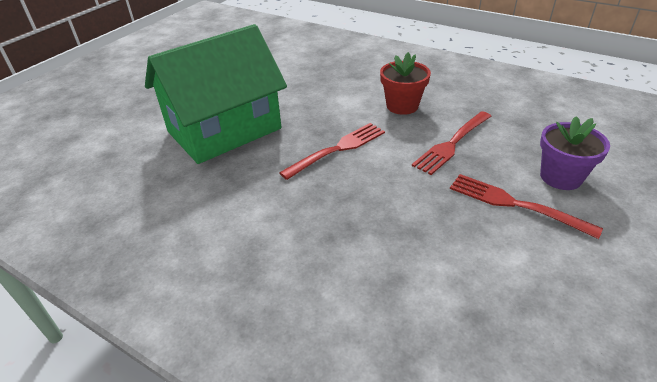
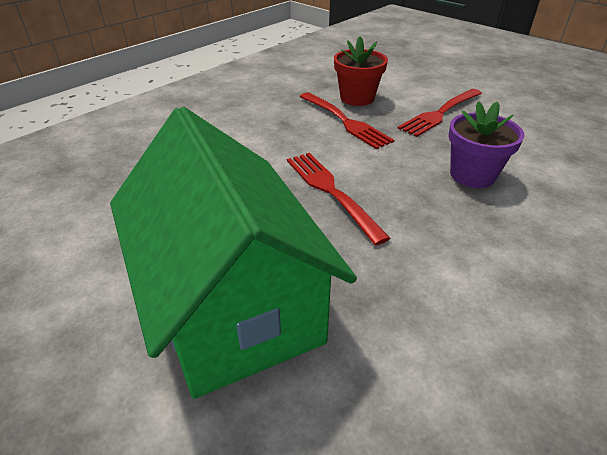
camera: 80 degrees left, 0 degrees up
(402, 106) = (259, 134): red flower pot -> red flower pot (357, 98)
(560, 177) = (406, 89): purple flower pot -> purple flower pot (472, 175)

